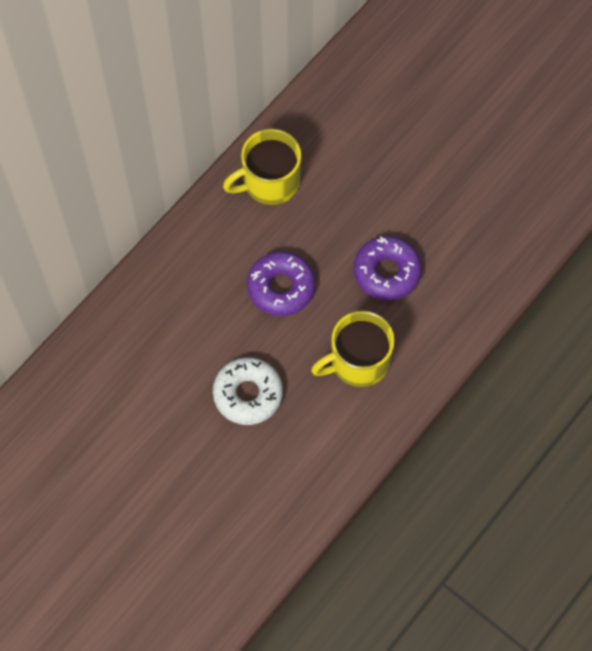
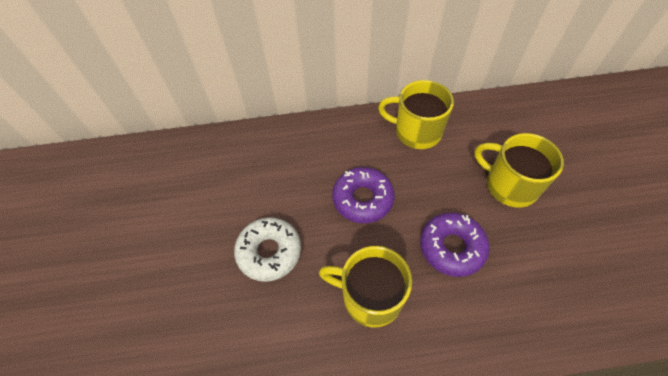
camera: 45 degrees right, 10 degrees down
(391, 177) = (509, 185): none -> yellow mug

